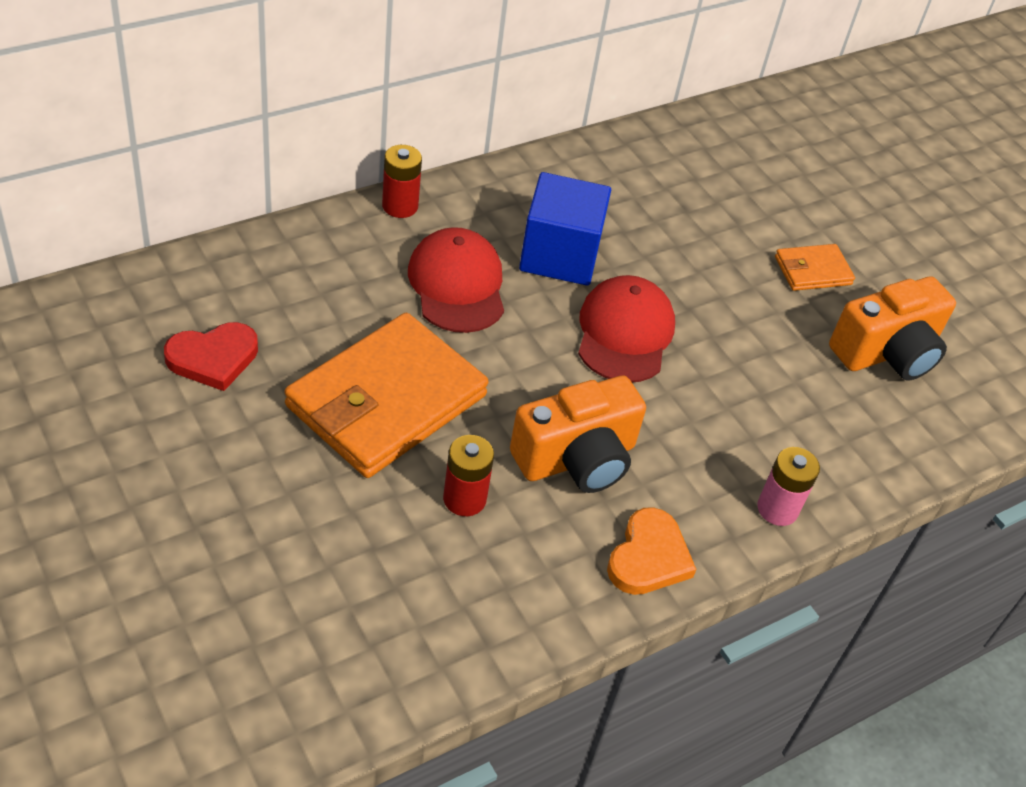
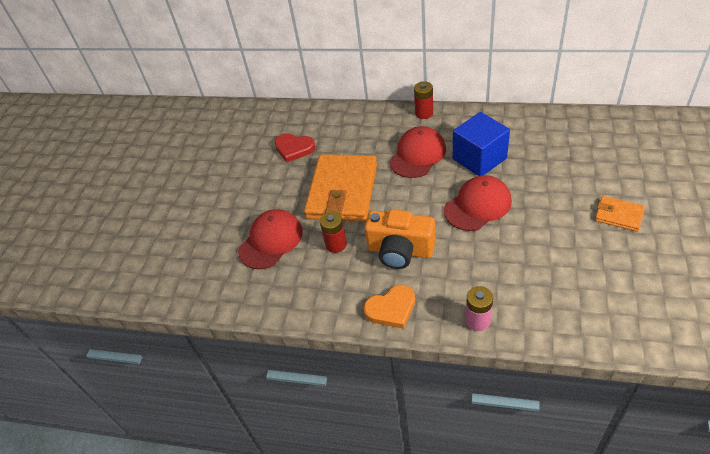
camera: 55 degrees right, 0 degrees up
(340, 550) = (271, 241): none -> red cap
(386, 401) = (342, 191): orange wallet -> orange wallet turned 75 degrees counterclockwise
(887, 353) = (625, 275): orange camera -> none

